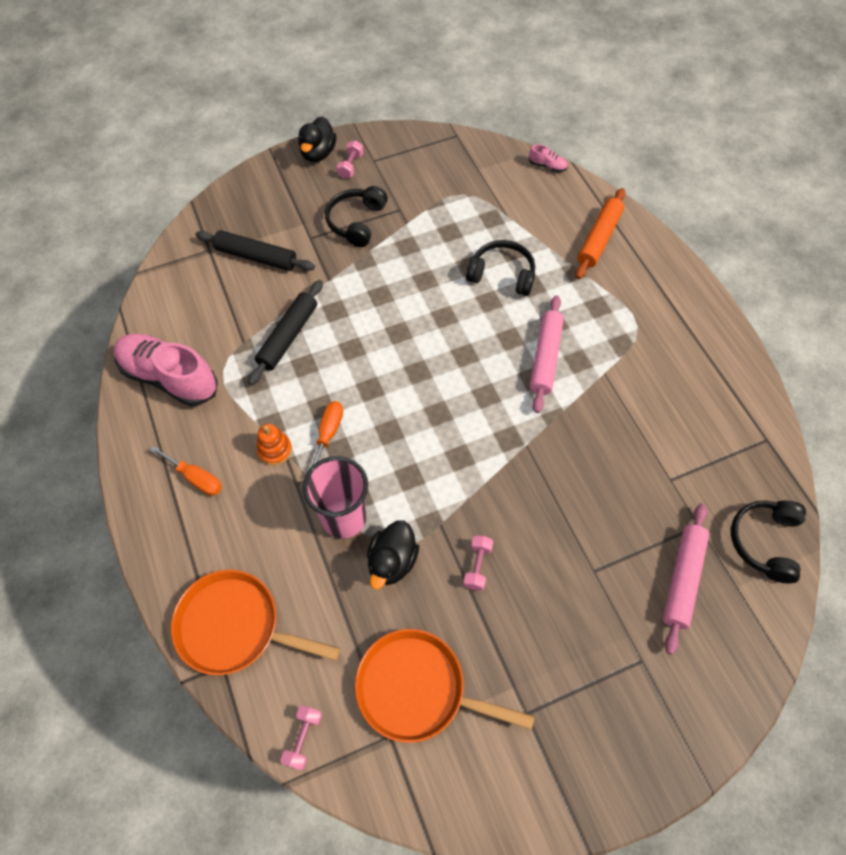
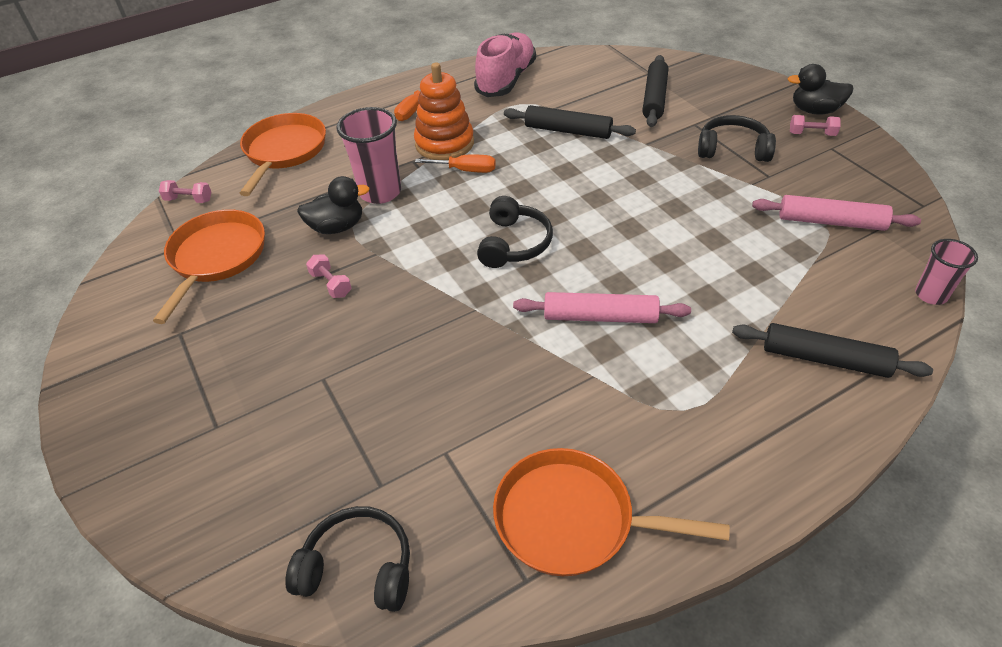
camera: 85 degrees right, 15 degrees down
(275, 450) = (444, 144): orange stacking toy -> orange stacking toy, size x1.87
(392, 561) = (337, 227): black duck -> black duck turned 150 degrees clockwise
(477, 566) = (331, 284): pink dumbbell -> pink dumbbell turned 45 degrees clockwise
(502, 275) = (712, 268): black headphones -> black headphones (514, 243)
(547, 166) = (931, 295): pink shoe -> pink cup
(599, 238) = (825, 359): orange rolling pin -> black rolling pin
(682, 579) = (309, 467): pink rolling pin -> pink rolling pin (831, 222)
(723, 407) = (572, 519): none -> orange pan

